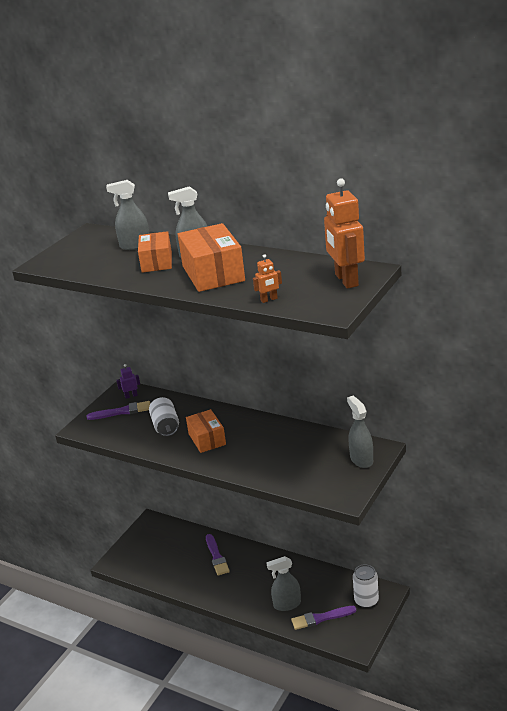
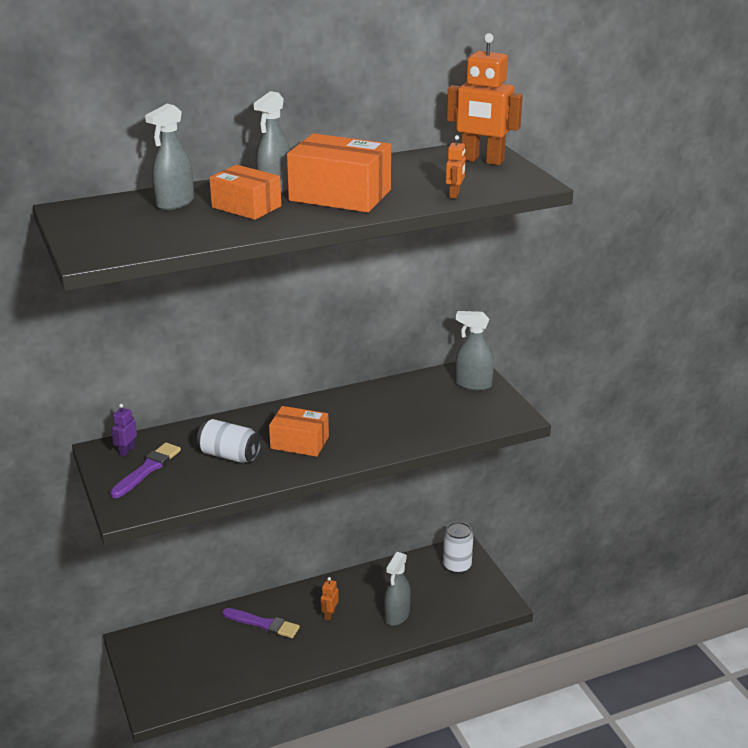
camera: 55 degrees left, 0 degrees up
(254, 576) = (329, 614): none -> orange robot
(321, 618) = (443, 605): purple brush -> none

